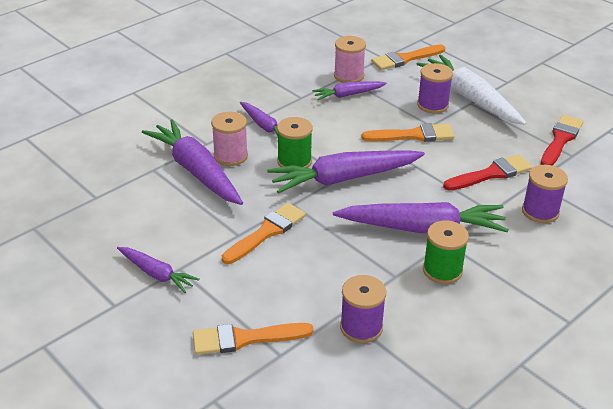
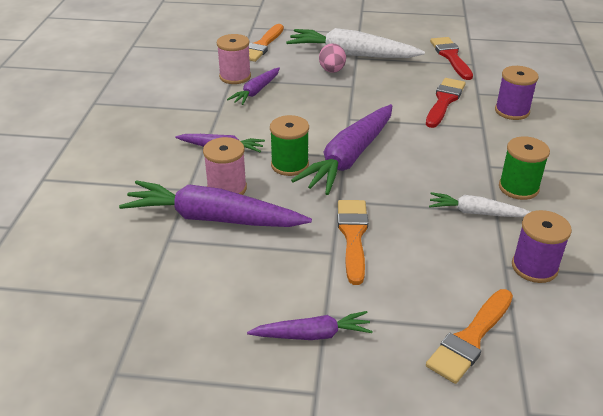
camera: 40 degrees left, 0 degrees up
(378, 268) = (476, 213): none -> white carrot
(413, 135) = (351, 99): orange brush -> none
(423, 228) = (460, 164): purple carrot -> none
(432, 105) = (332, 71): purple spool -> pink egg

